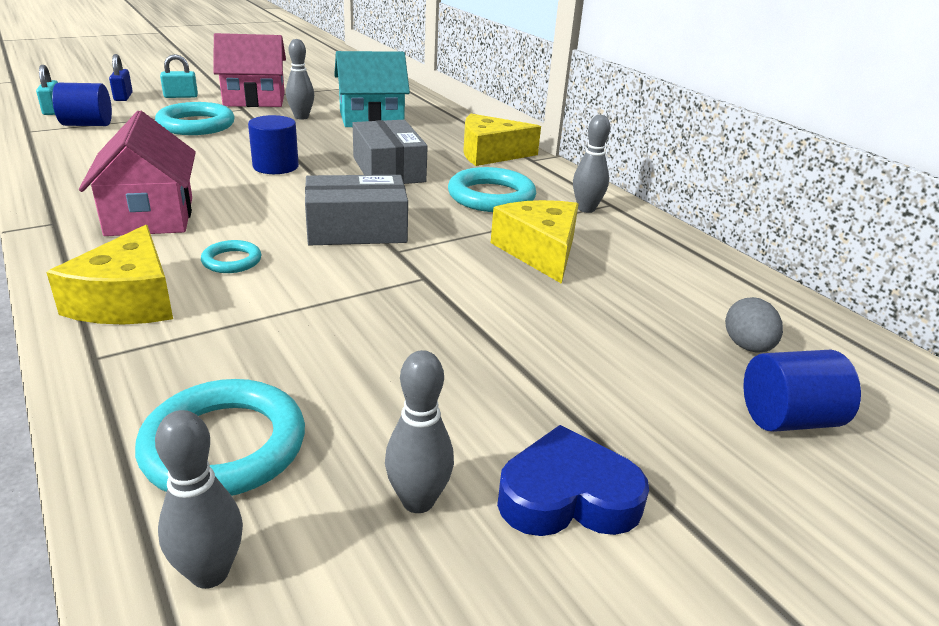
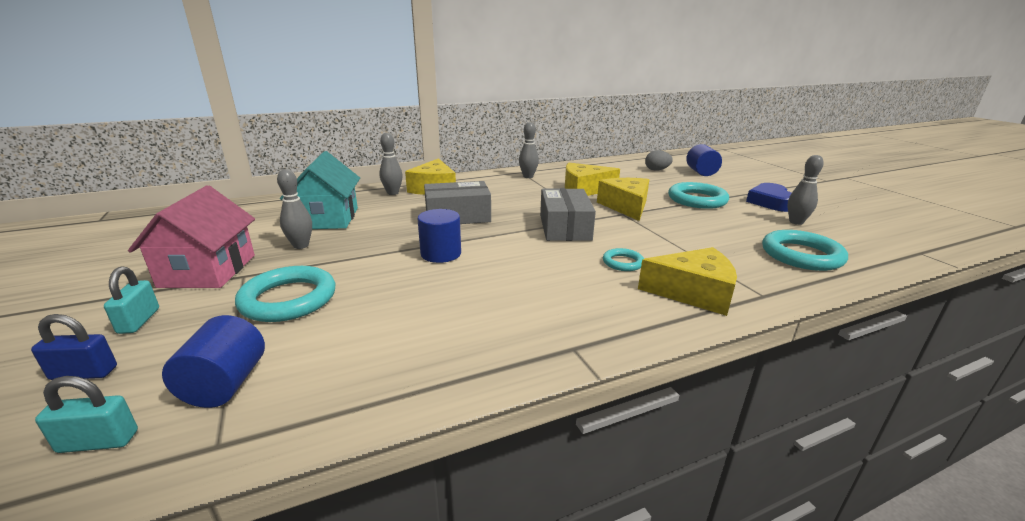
camera: 80 degrees left, 5 degrees down
(150, 216) = (552, 299): pink house -> none
(210, 573) = (869, 254): grey bowling pin -> grey bowling pin (393, 193)
(461, 283) = (626, 206): none -> yellow cheese
(491, 196) = (510, 193): turquoise ring -> turquoise ring (697, 200)

